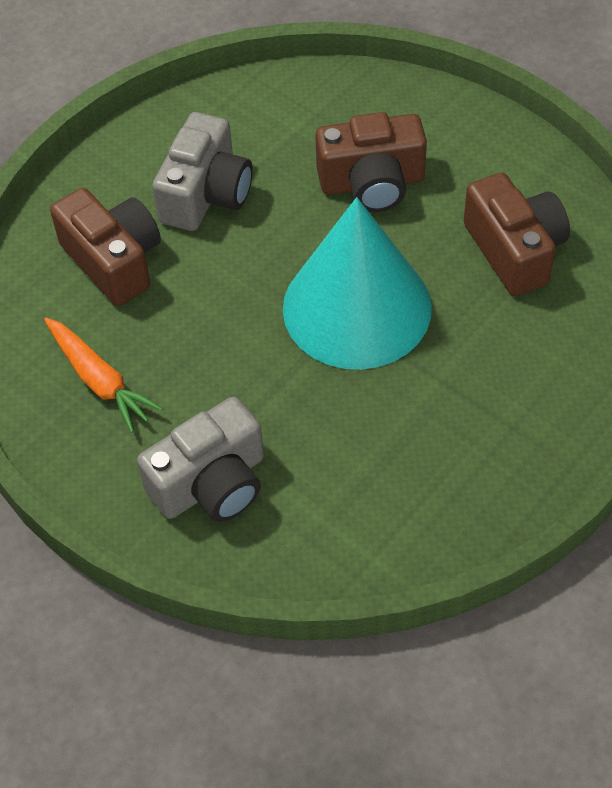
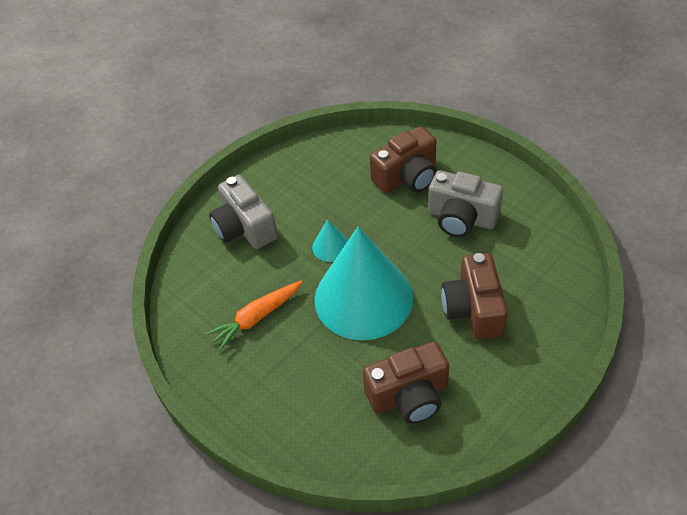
camera: 95 degrees right, 5 degrees down
(99, 380) = (320, 176): orange carrot -> orange carrot (256, 318)
(257, 355) = (331, 246): none -> turquoise cone

